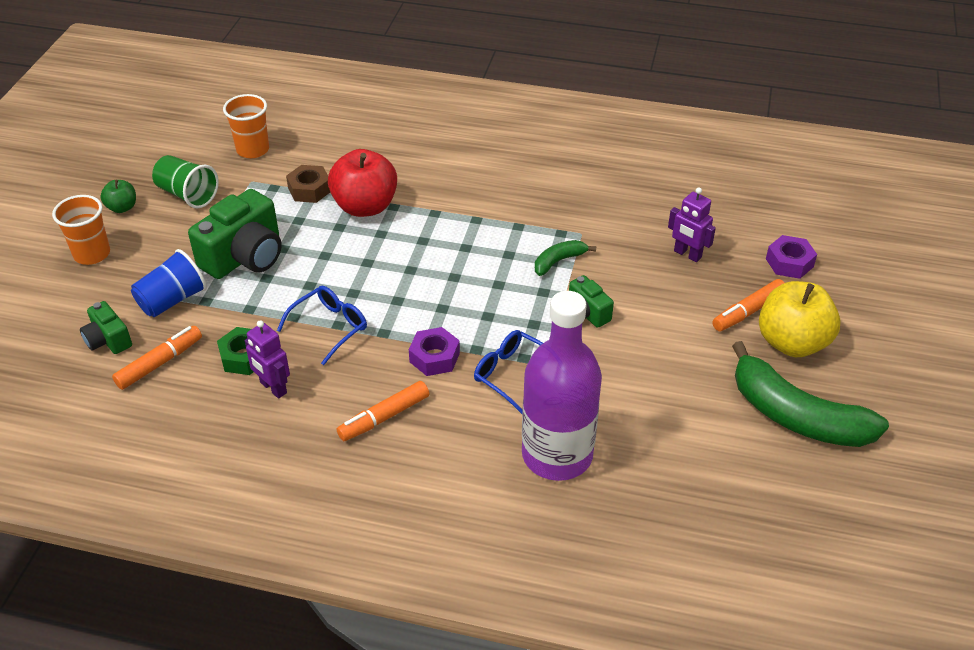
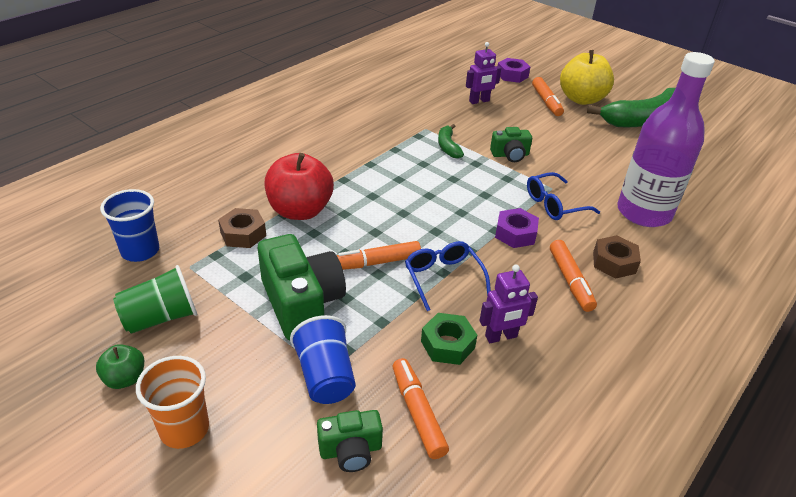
camera: 65 degrees left, 5 degrees down
(253, 150) = (140, 251): orange cup -> blue cup
(324, 279) = (376, 262): none -> orange marker
(438, 446) = (614, 262): none -> brown nut

